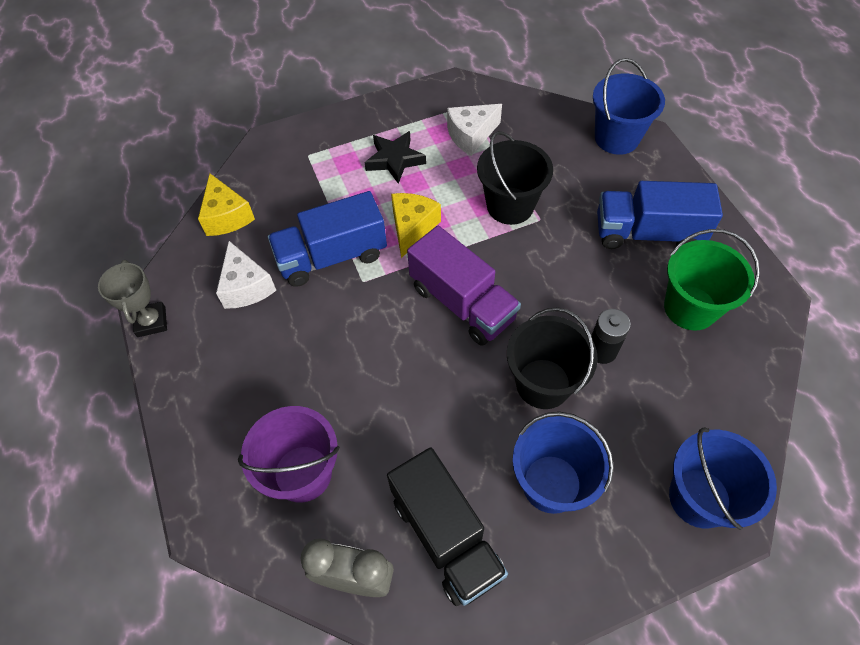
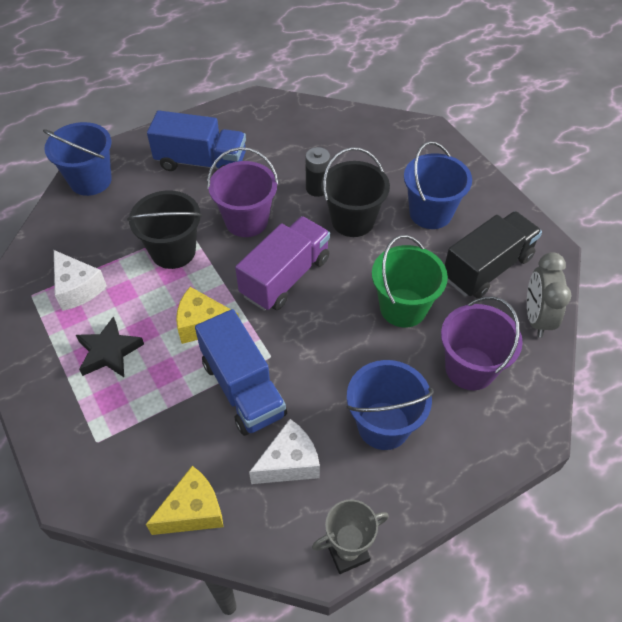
camera: 100 degrees left, 5 degrees down
(549, 272) = (246, 221): none -> purple bucket
(647, 233) = (201, 162): blue truck -> blue truck turned 75 degrees counterclockwise
(690, 308) = (271, 141): green bucket -> green bucket (403, 308)
(699, 497) = (418, 142): blue bucket -> blue bucket (383, 425)

